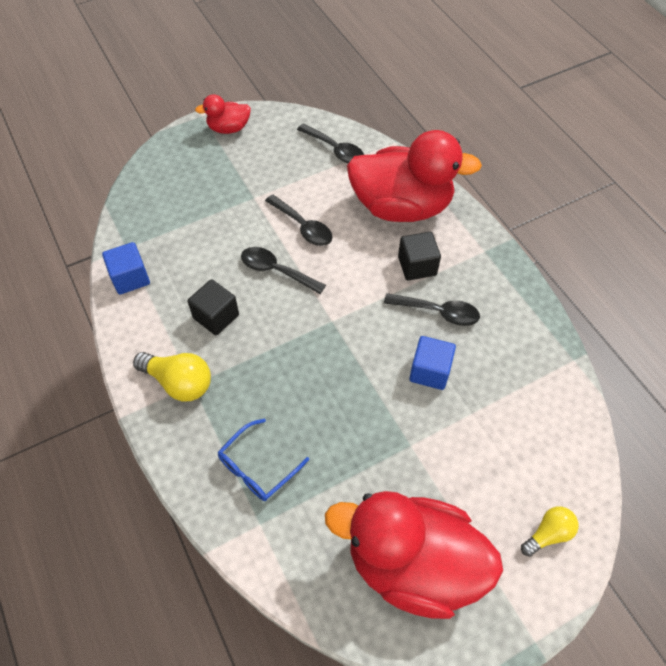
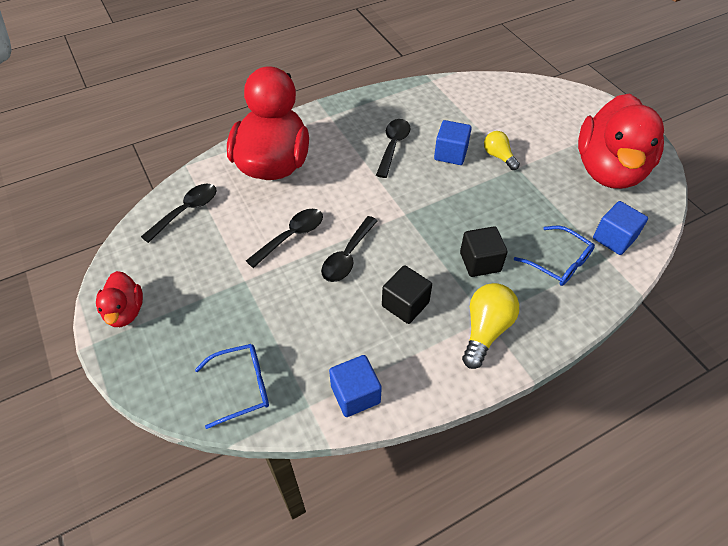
camera: 90 degrees left, 5 degrees down
(150, 205) = (242, 386): none -> blue glasses
(291, 540) = (614, 238): none -> blue cube
(417, 266) = (344, 156): black cube -> black cube (480, 262)
(548, 534) = (567, 105): yellow light bulb -> yellow light bulb (498, 156)

